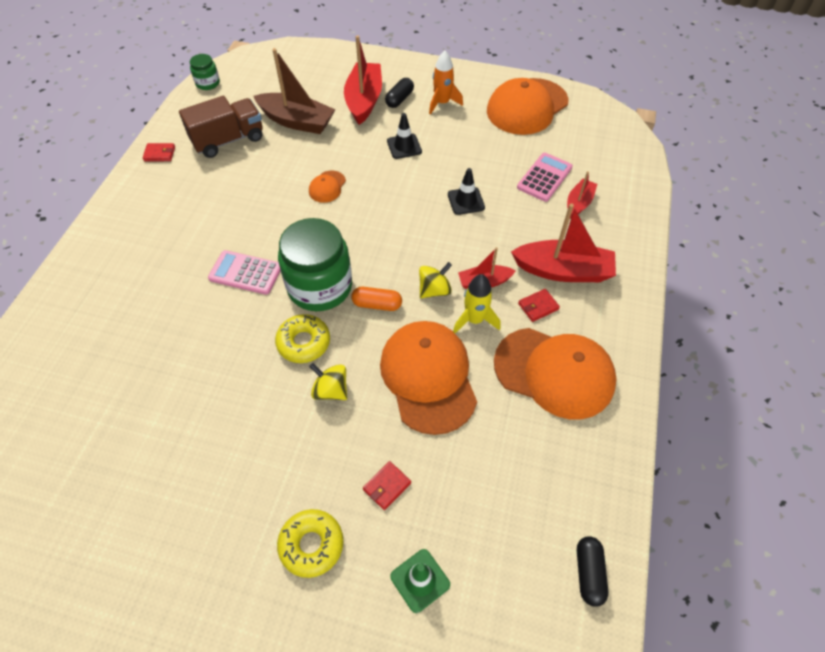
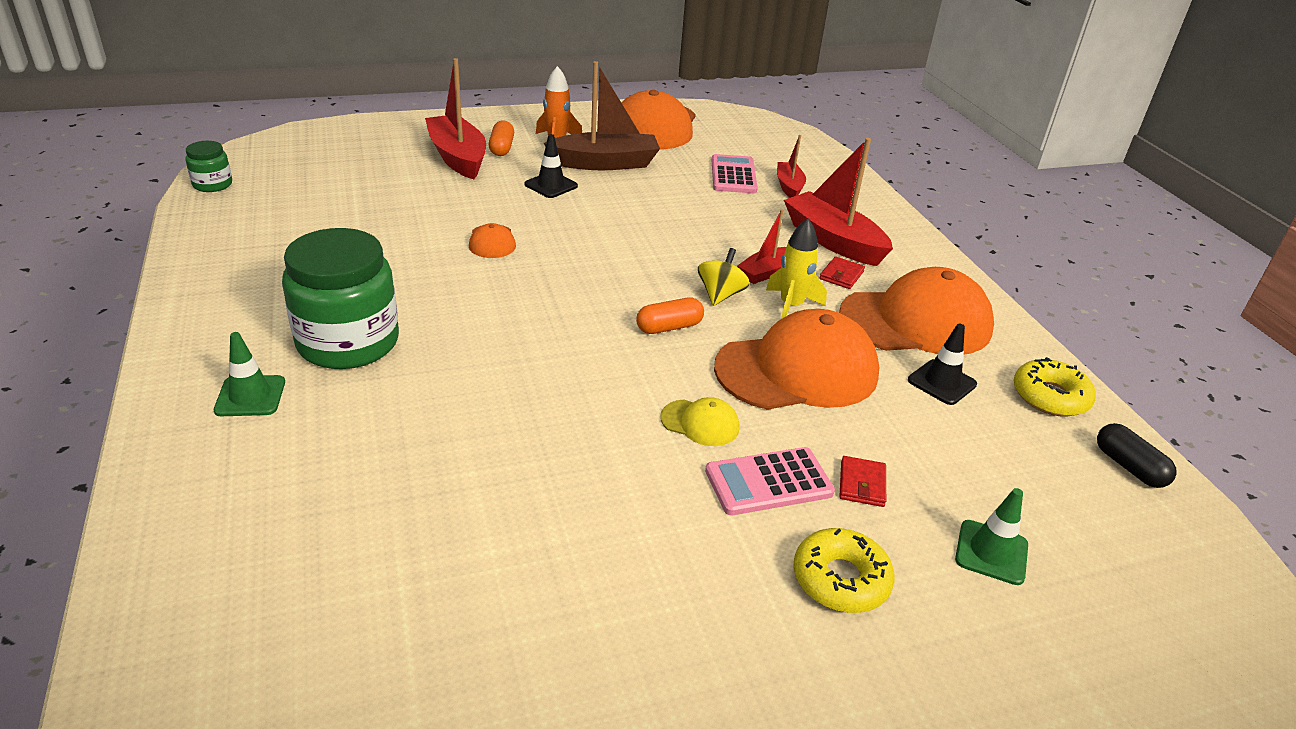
camera: 35 degrees left, 20 degrees down
(119, 260) = (250, 396): none -> green traffic cone
(160, 154) = (205, 269): red wallet -> none
(228, 140) = (303, 231): brown truck -> none
(245, 273) = (466, 350): pink calculator -> pink calculator (768, 482)
(297, 121) = (387, 193): brown boat -> brown boat (605, 163)
(304, 342) = (617, 391): yellow donut -> yellow donut (1050, 397)
(320, 286) = (581, 333): green jar -> green jar (348, 342)
(331, 390) = (700, 423): yellow spinning top -> yellow cap
(399, 99) = (501, 148): black capsule -> orange capsule
(428, 377) = (797, 370): orange cap -> orange cap turned 120 degrees clockwise
(466, 201) = (672, 213): black traffic cone -> black traffic cone (941, 382)
(563, 271) = (833, 241): red boat -> red boat turned 105 degrees counterclockwise

